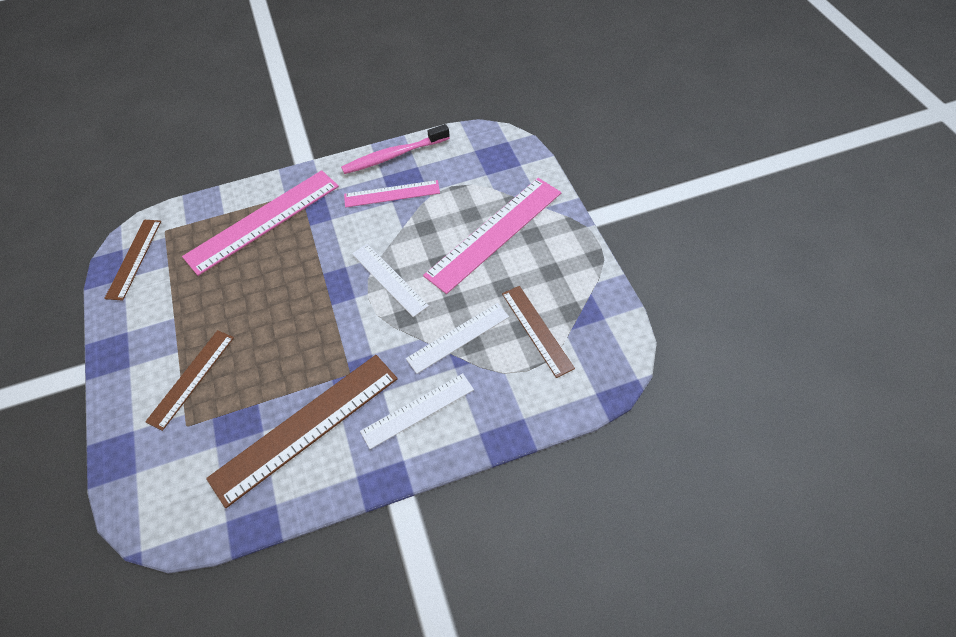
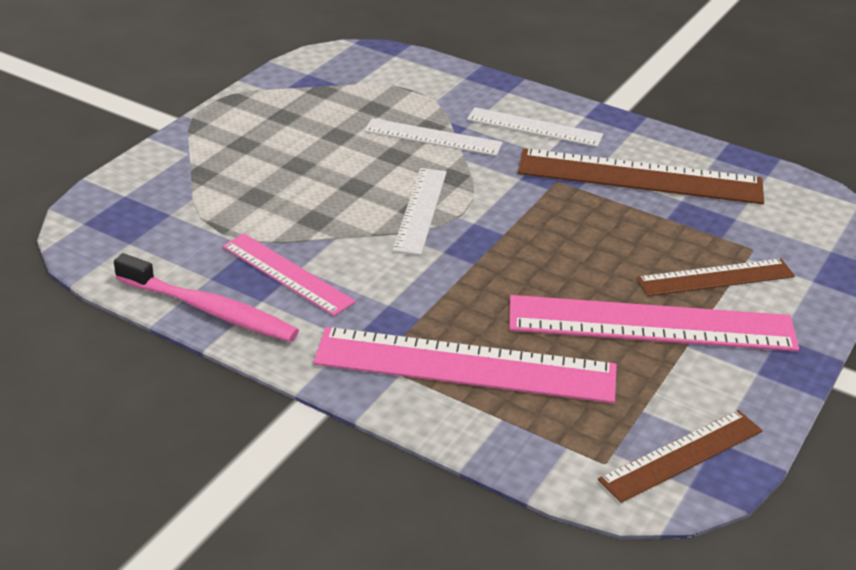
camera: 135 degrees left, 20 degrees down
(494, 233) = (268, 169): pink ruler -> pink ruler (651, 324)
(537, 330) = (367, 100): brown ruler -> none

